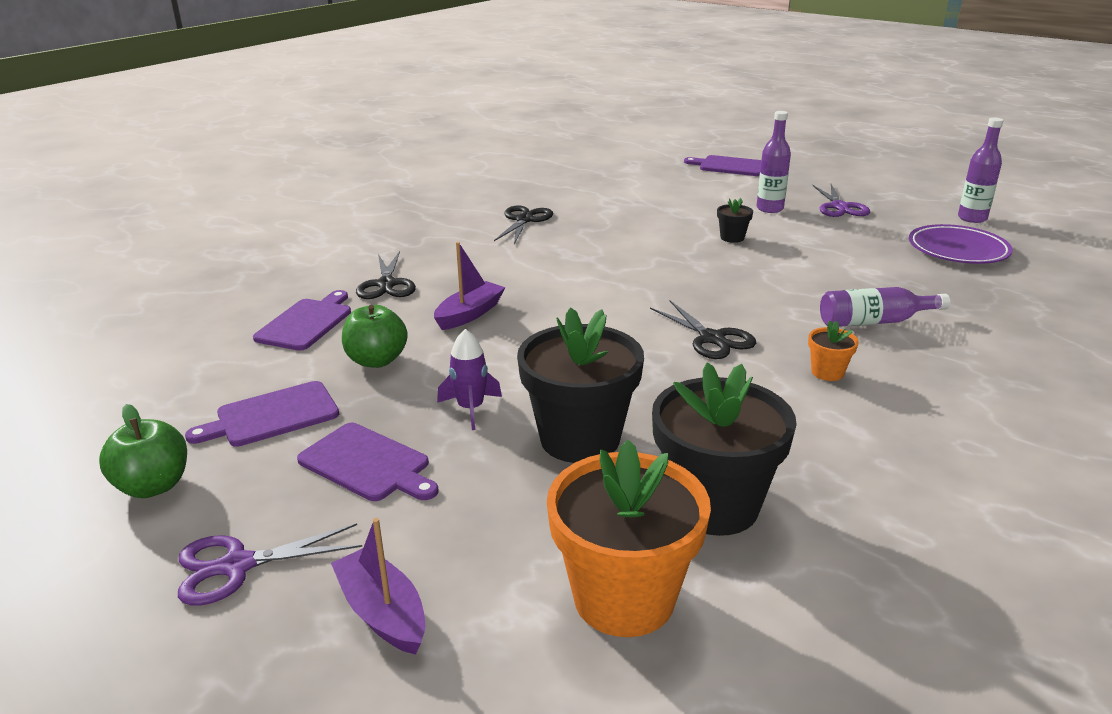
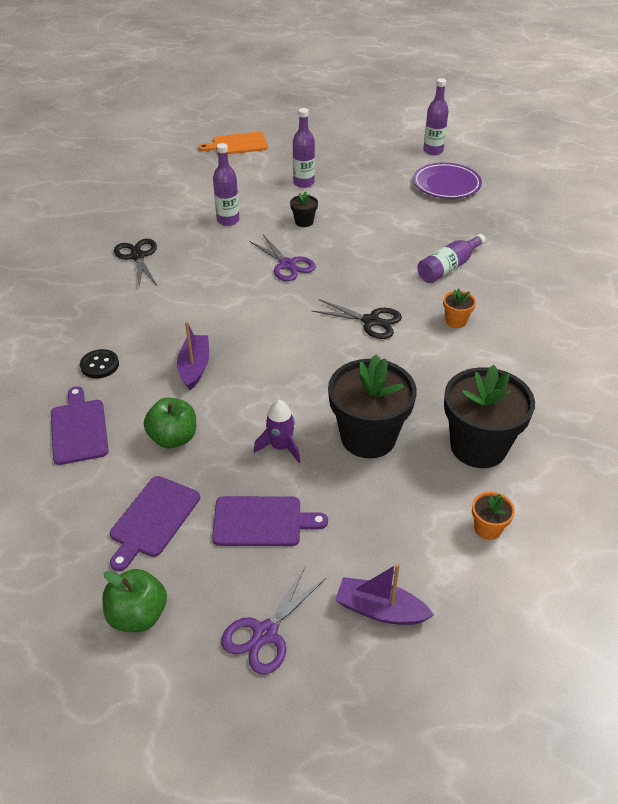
camera: 35 degrees left, 15 degrees up
(386, 284) = (99, 365): black scissors -> black button
(624, 598) = (487, 528): orange flower pot -> orange flower pot, size x0.44
(648, 217) = (228, 220): none -> purple bottle
(729, 166) = (237, 144): purple cutting board -> orange cutting board
(840, 207) = (347, 166): purple scissors -> purple scissors (287, 265)

